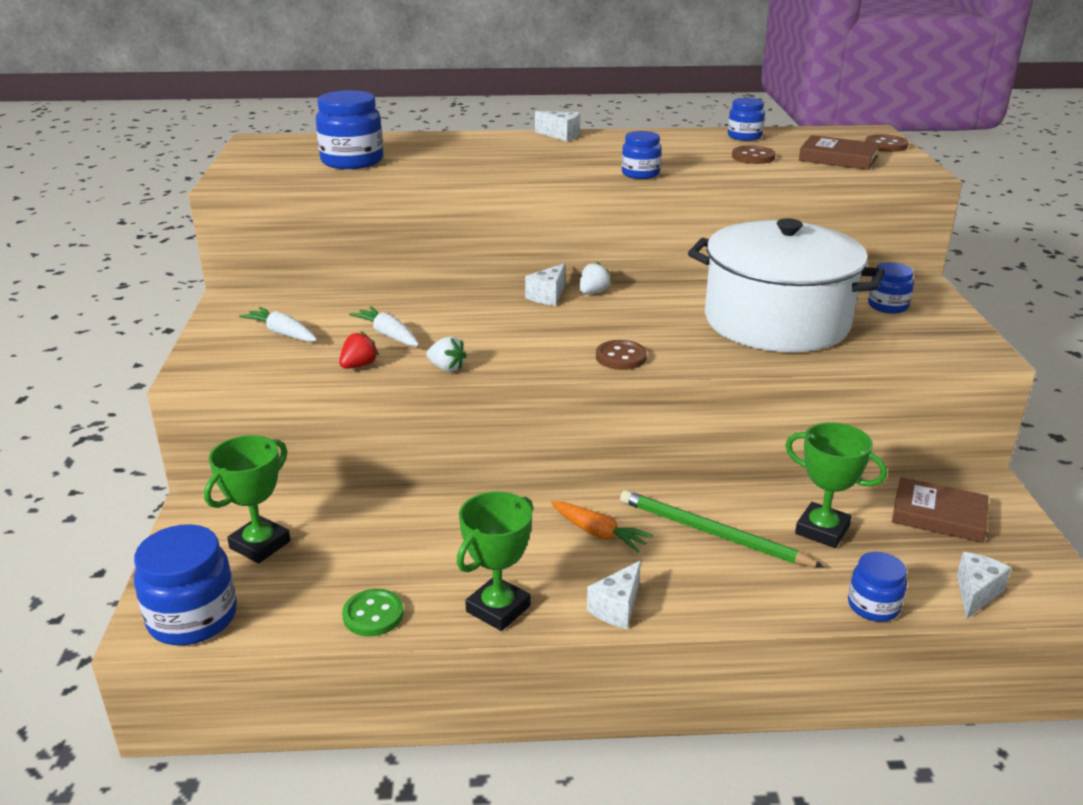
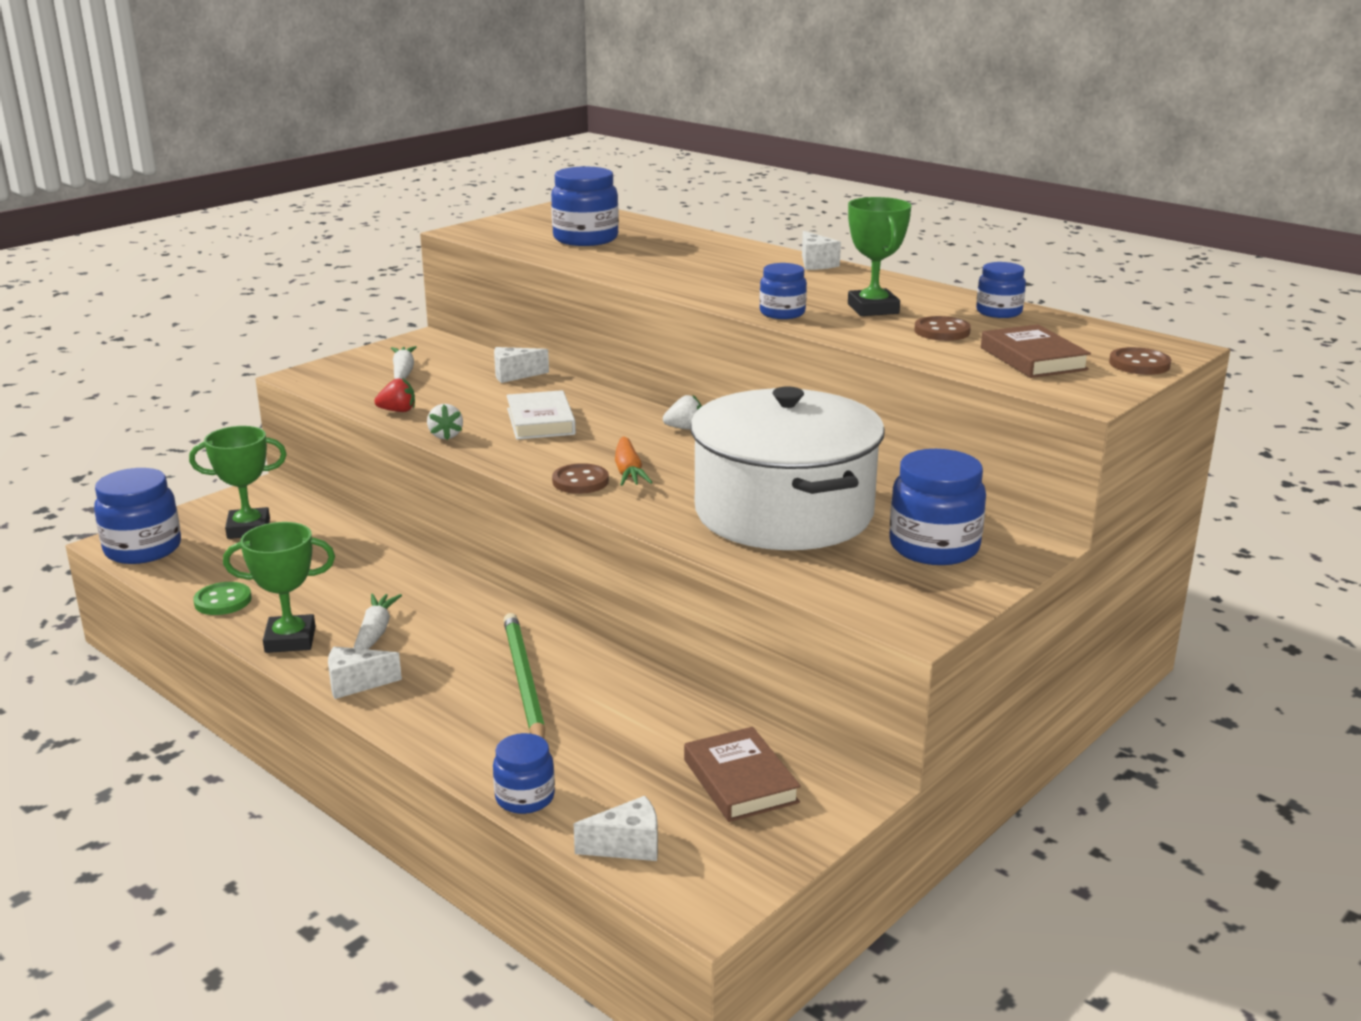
camera: 45 degrees right, 5 degrees down
(388, 335) = (463, 399): white carrot -> white carrot (375, 633)
(488, 327) = (540, 421): none -> white book
(548, 296) = (642, 417): white cheese -> white cheese (514, 375)
(598, 533) = (447, 635): orange carrot -> orange carrot (628, 472)
(822, 530) = (612, 729): green trophy -> green trophy (873, 309)
(887, 306) = (934, 547): blue jar -> blue jar, size x1.69

